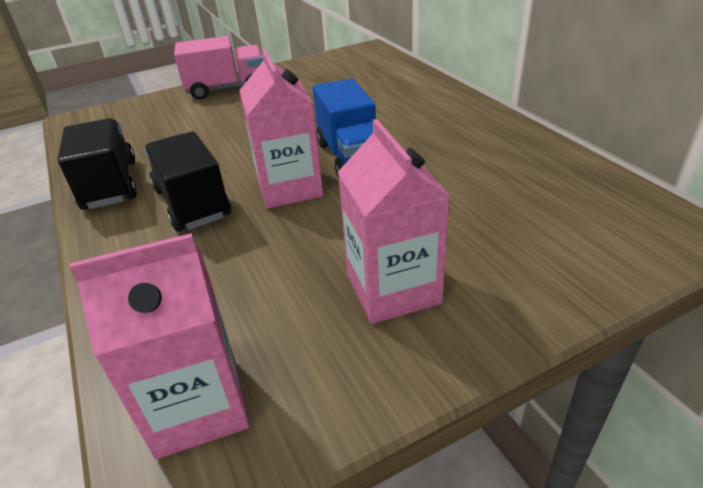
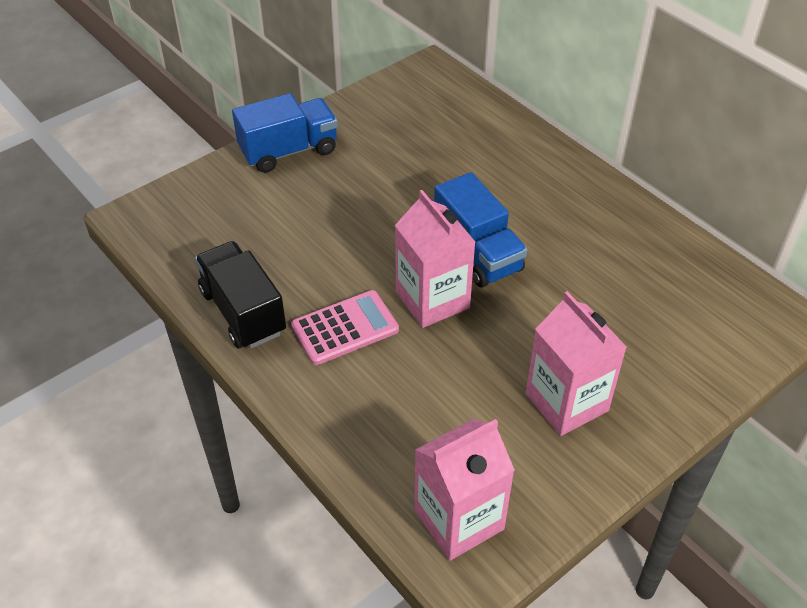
camera: 15 degrees left, 10 degrees up
(192, 203) = (345, 328): black truck -> pink calculator
(227, 89) = (289, 151): pink truck -> blue truck

